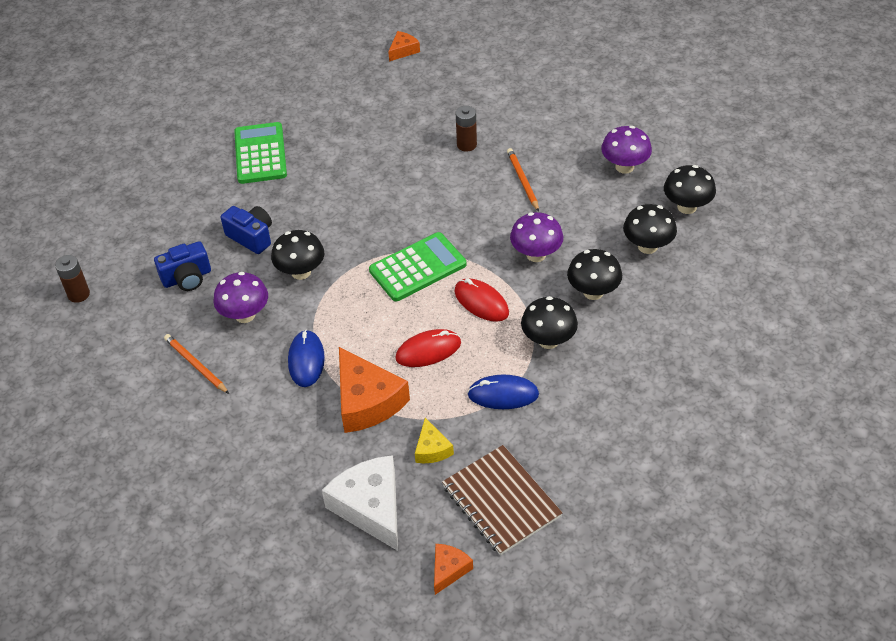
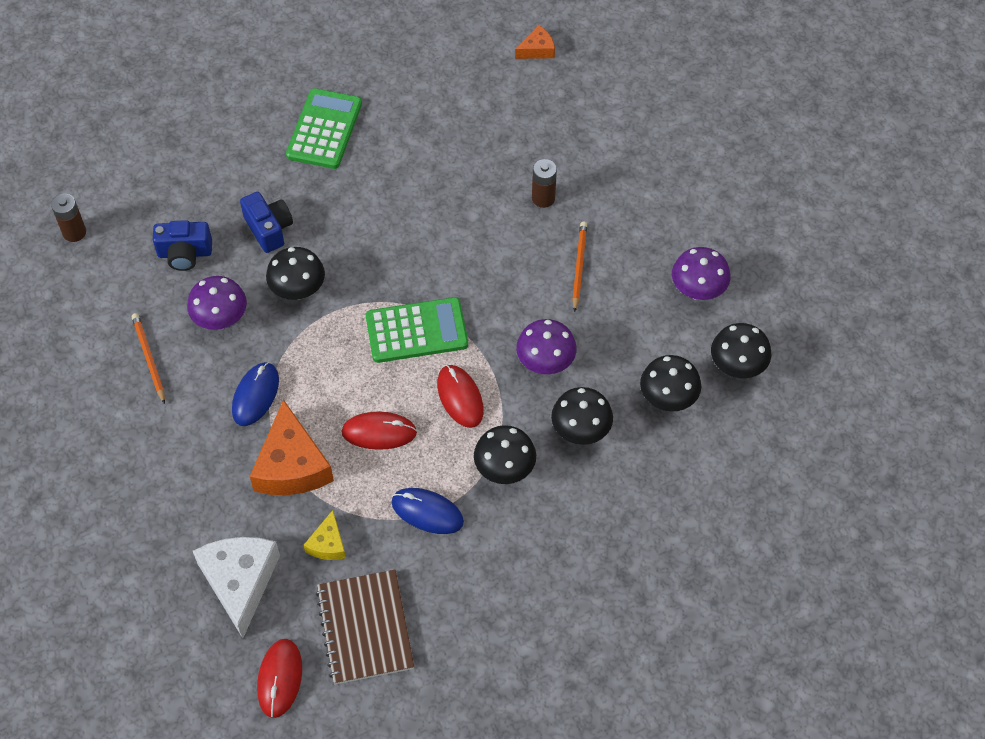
camera: 20 degrees right, 10 degrees up
(449, 570) = (280, 678): orange cheese -> red mouse

